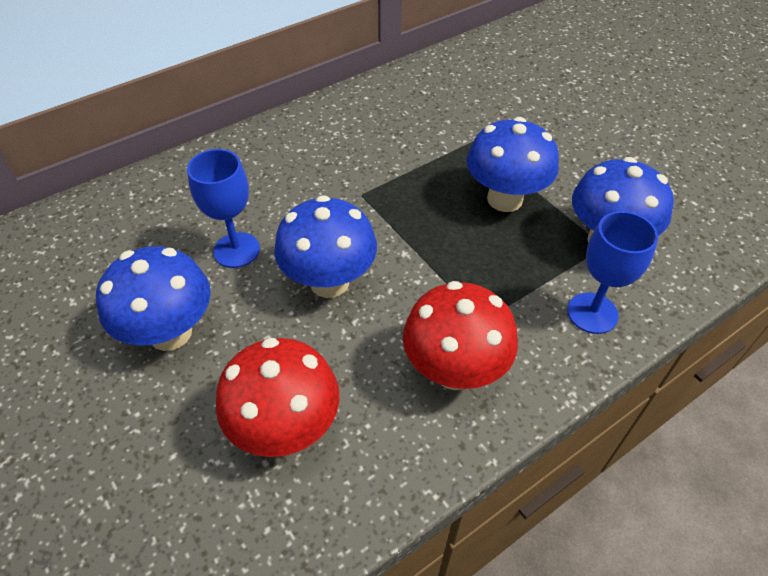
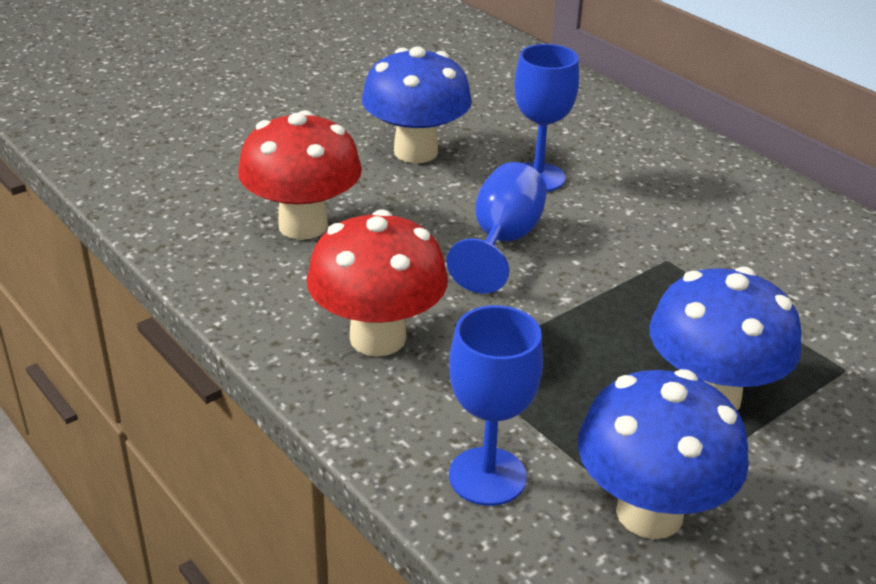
camera: 85 degrees right, 15 degrees down
(329, 282) = (502, 242): blue mushroom -> blue goblet

